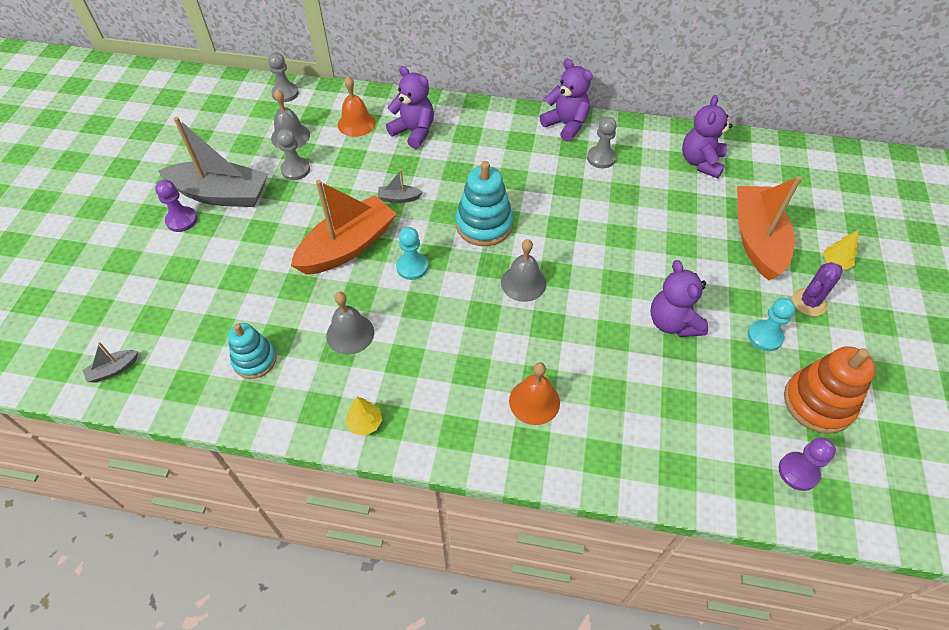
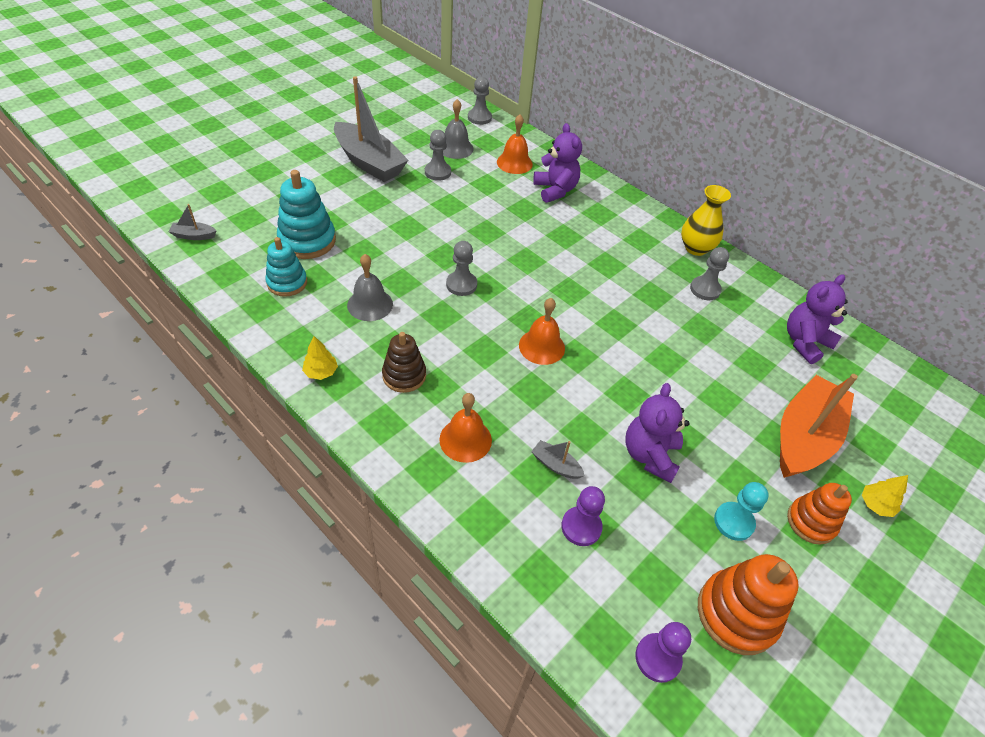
camera: 30 degrees right, 5 degrees down
(181, 220) = (326, 165): purple pawn -> purple pawn (581, 527)
(348, 246) = (426, 244): orange boat -> none
(399, 198) = (498, 231): grey boat -> grey boat (556, 465)
(412, 267) = (461, 284): turquoise pawn -> grey pawn
(438, 379) = (404, 375): none -> brown stacking toy
(484, 225) = (549, 286): turquoise stacking toy -> turquoise stacking toy (307, 240)
(523, 283) = (541, 346): grey bell -> orange bell
(566, 125) = (696, 248): purple teddy bear -> yellow vase
(809, 302) = (811, 522): purple cactus -> orange stacking toy

